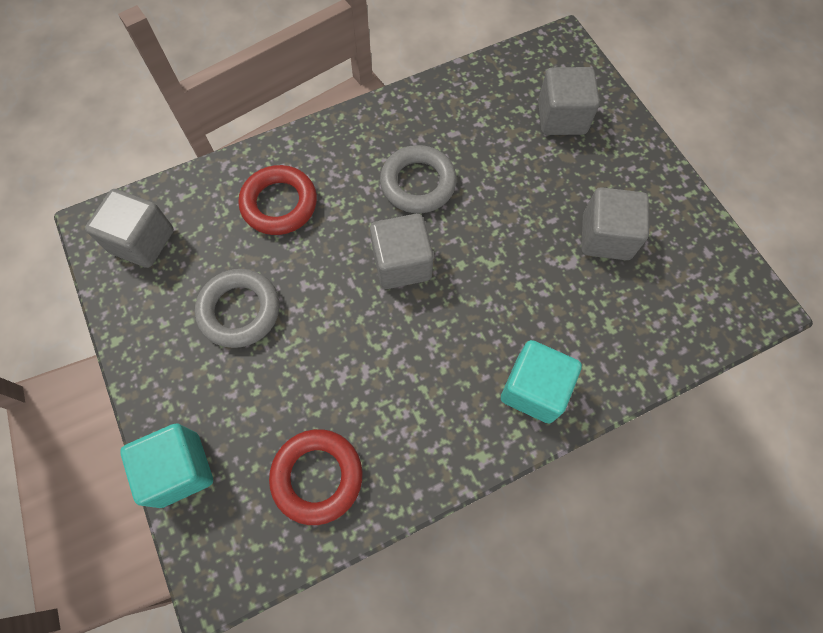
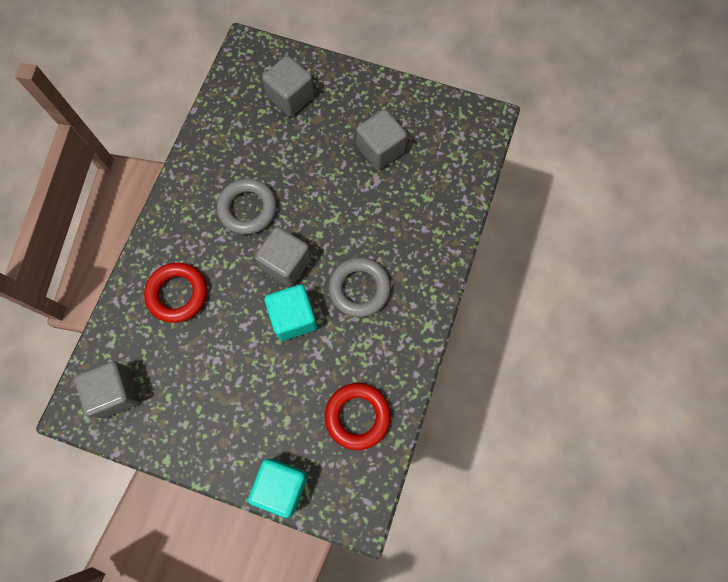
camera: 45 degrees left, 5 degrees up
(239, 311) = (222, 375): grey ring -> grey ring (359, 289)
(534, 389) = (421, 266): turquoise cube -> turquoise cube (293, 317)

